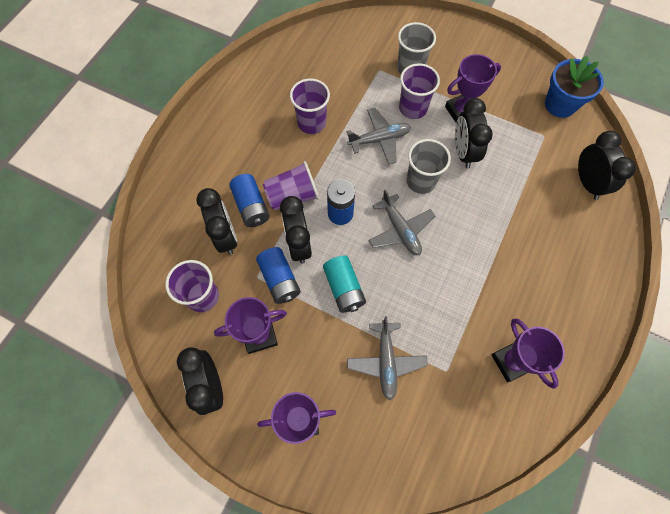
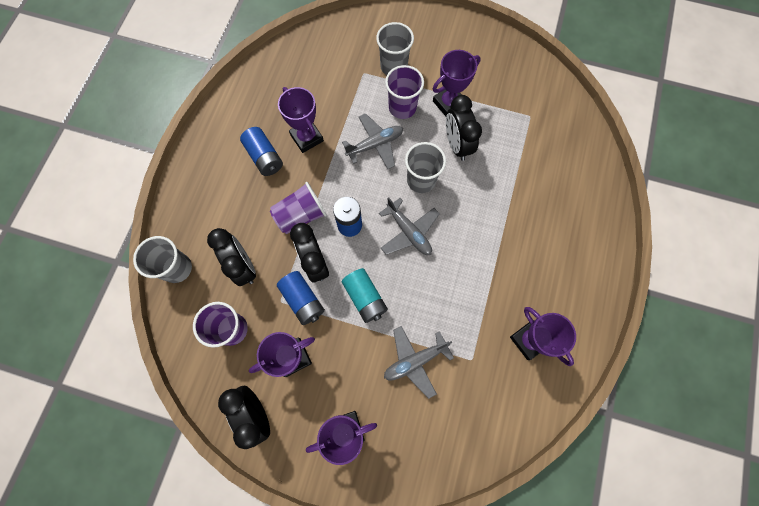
camera: 10 degrees left, 5 degrees up
(159, 227) = (177, 268): none -> grey cup
(251, 206) = (263, 232): blue battery -> blue battery (264, 157)
(311, 123) = (307, 138): purple cup -> purple trophy
(386, 361) = (415, 361): grey plane -> grey plane turned 75 degrees clockwise
(560, 104) = (541, 82): blue flower pot -> none
(587, 183) = (575, 157): black clock -> none

